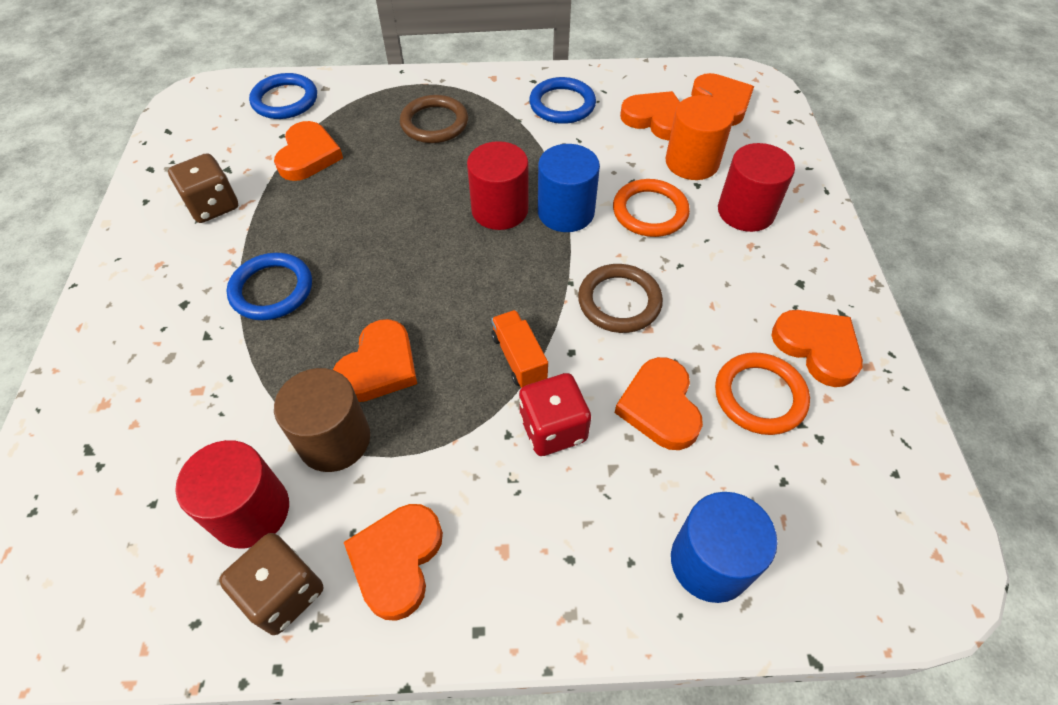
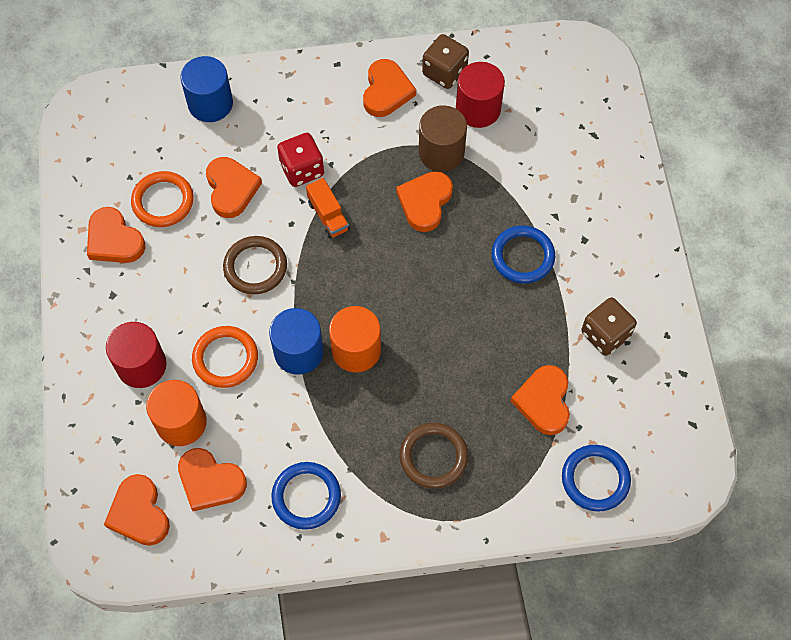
camera: 175 degrees right, 10 degrees up
(500, 210) = (356, 350): red cylinder -> orange cylinder

